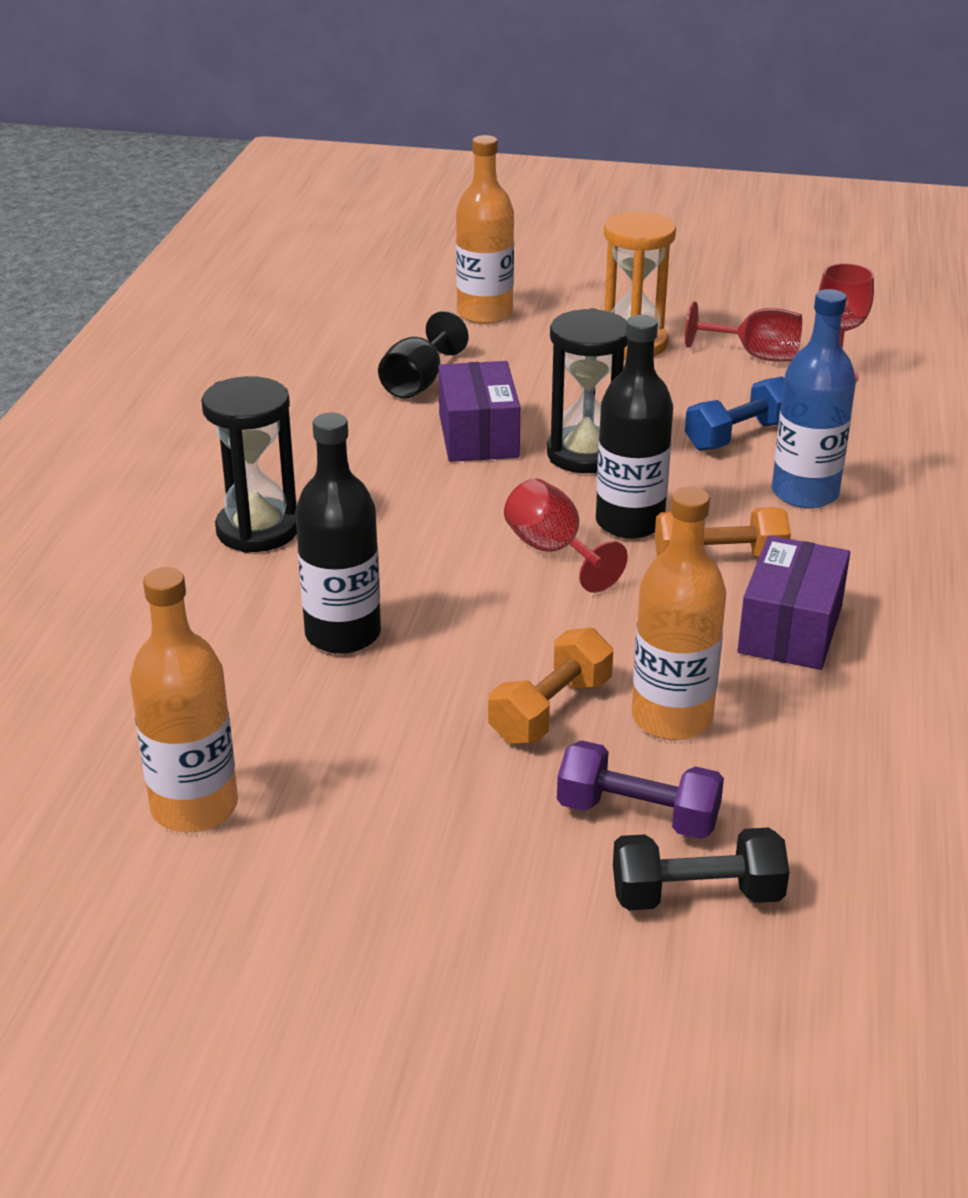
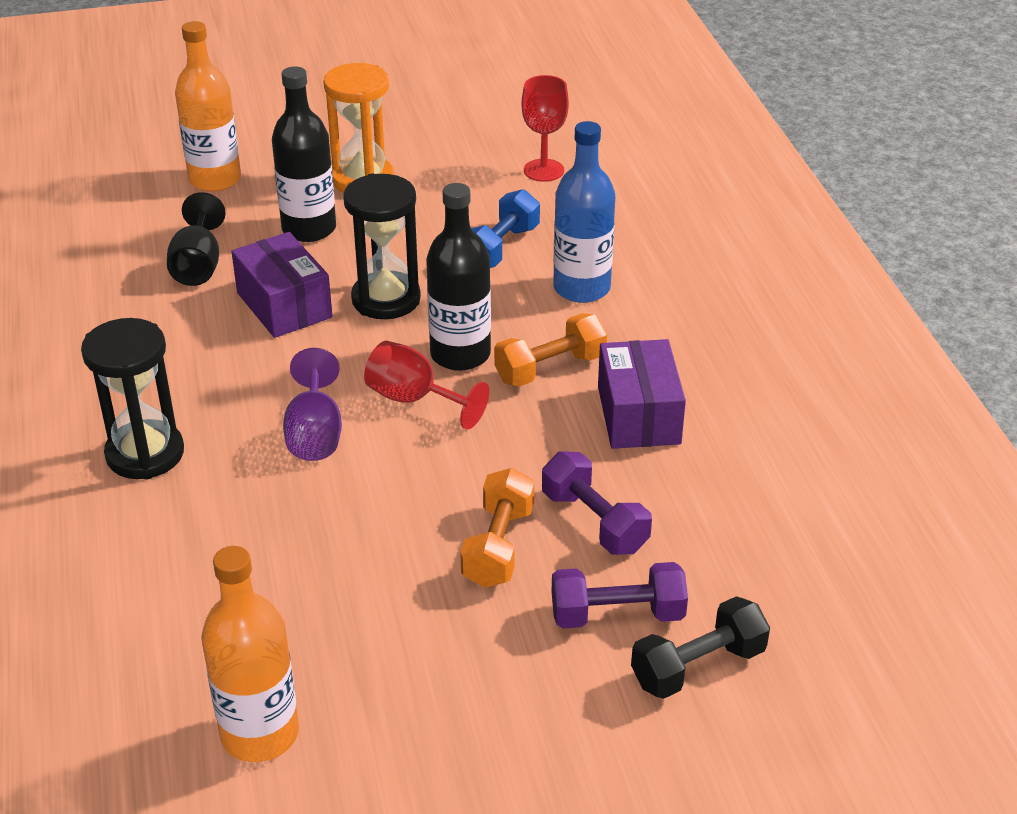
camera: 25 degrees left, 5 degrees up
(343, 634) = (285, 531): black bottle -> black bottle (309, 229)
(431, 556) = (315, 433): none -> purple goblet
(672, 718) = (594, 522): orange bottle -> purple dumbbell
(755, 355) = (470, 166): red goblet -> none

